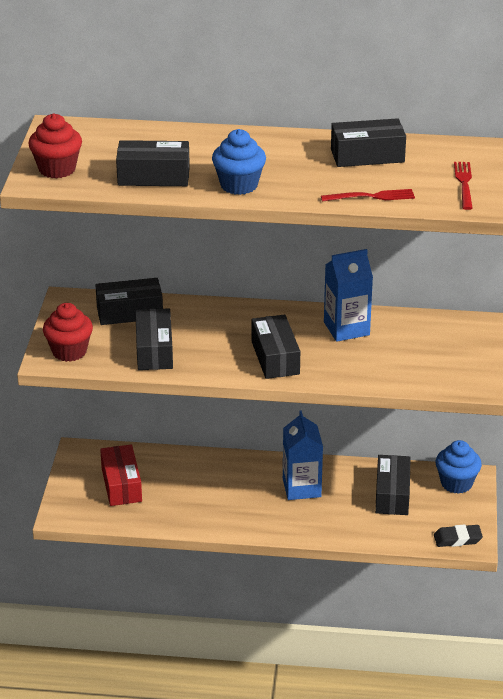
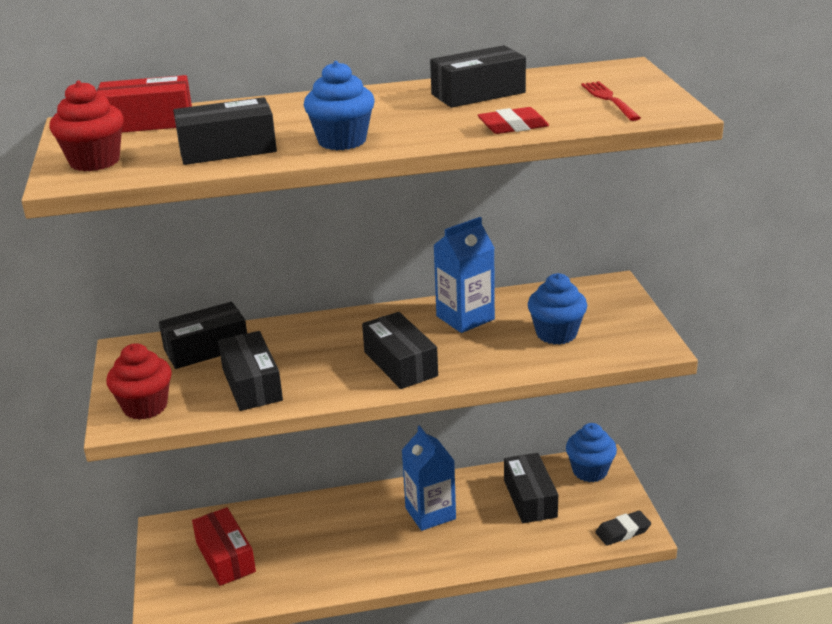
camera: 15 degrees left, 5 degrees down
(106, 136) = (148, 122): none -> red box
(372, 196) = (513, 126): red fork -> red eraser
(413, 358) = (556, 333): none -> blue cupcake

